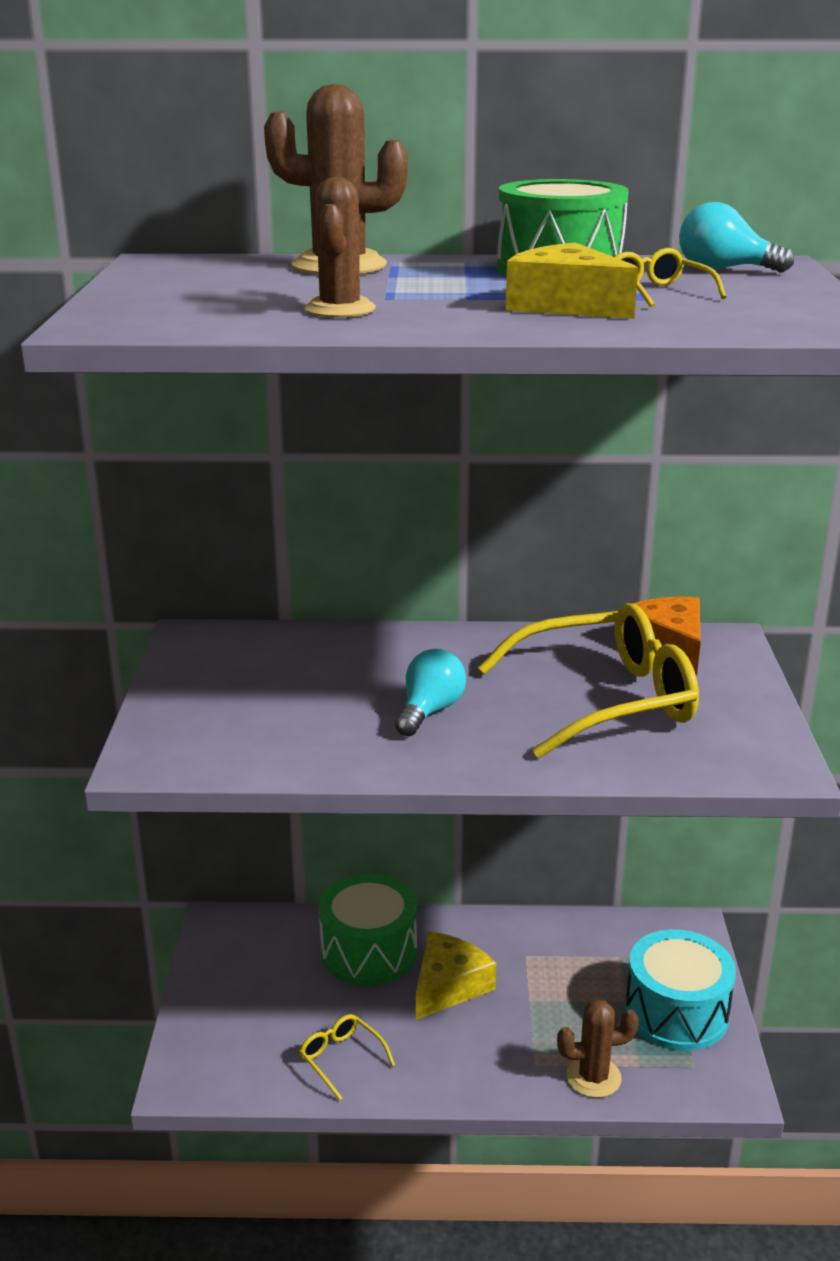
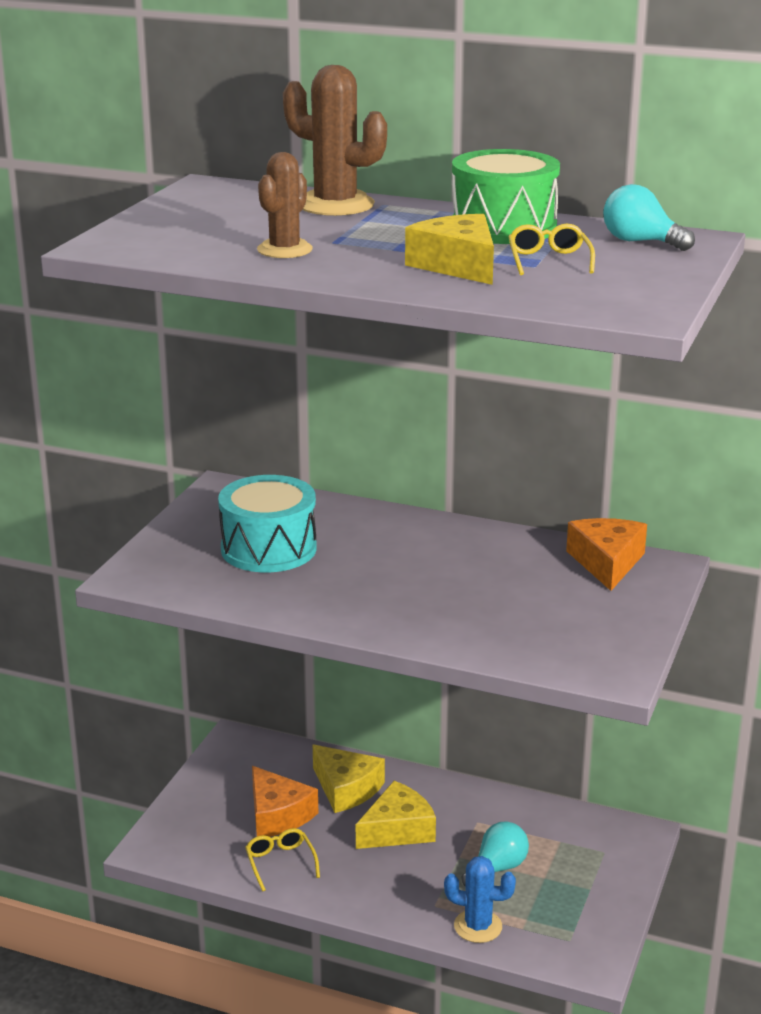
camera: 20 degrees right, 0 degrees up
(309, 1001) = (277, 815): none -> orange cheese
(369, 952) = (346, 789): green drum -> yellow cheese
(429, 711) = (365, 579): turquoise light bulb -> turquoise light bulb (497, 868)
(593, 1077) = (478, 926): brown cactus -> blue cactus
(608, 699) = (518, 596): yellow glasses -> none
(676, 1012) = (581, 896): turquoise drum -> turquoise drum (268, 548)

